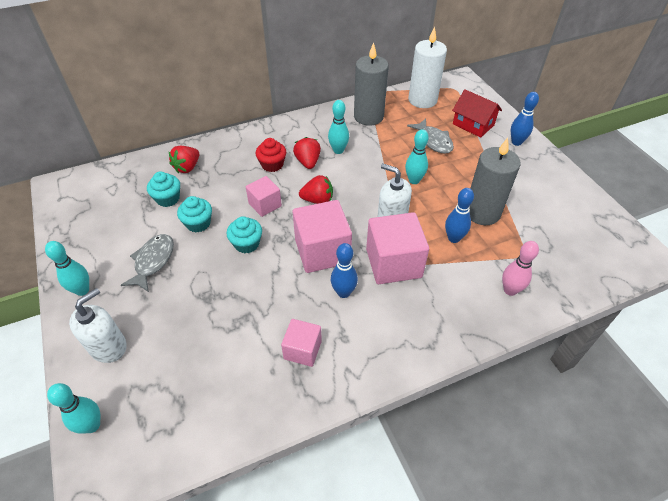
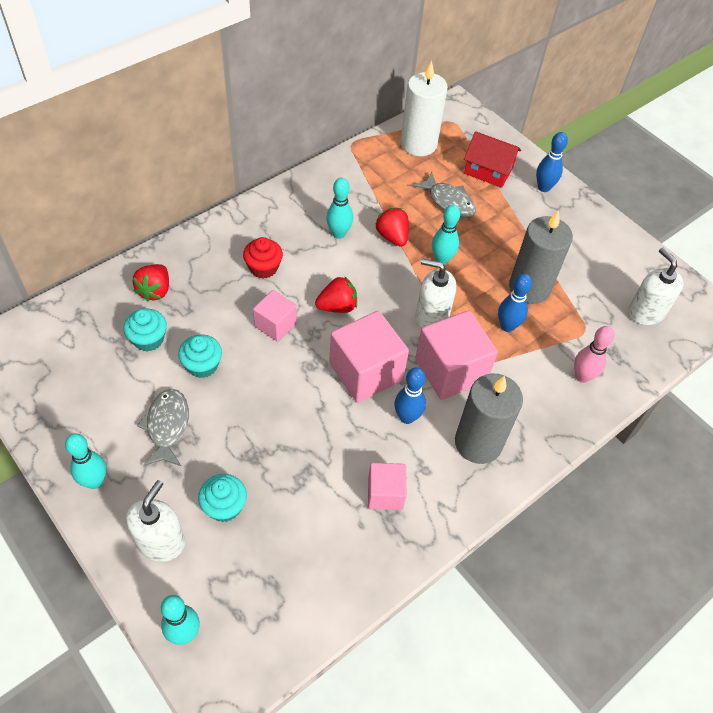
camera: 20 degrees left, 5 degrees up
(246, 244) = (273, 380): turquoise cupcake -> turquoise cupcake (224, 506)
(308, 162) = (307, 256): red strawberry -> red strawberry (392, 236)
(368, 116) = (360, 178): grey candle -> grey candle (478, 443)
(584, 248) = (646, 312): none -> white soap dispenser

